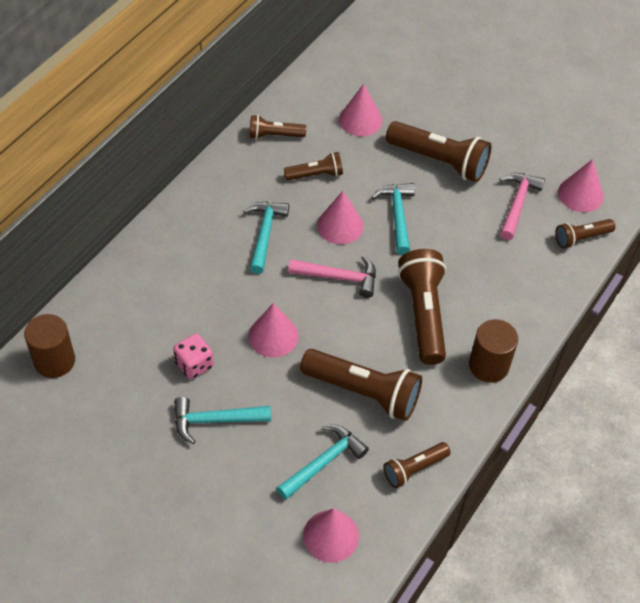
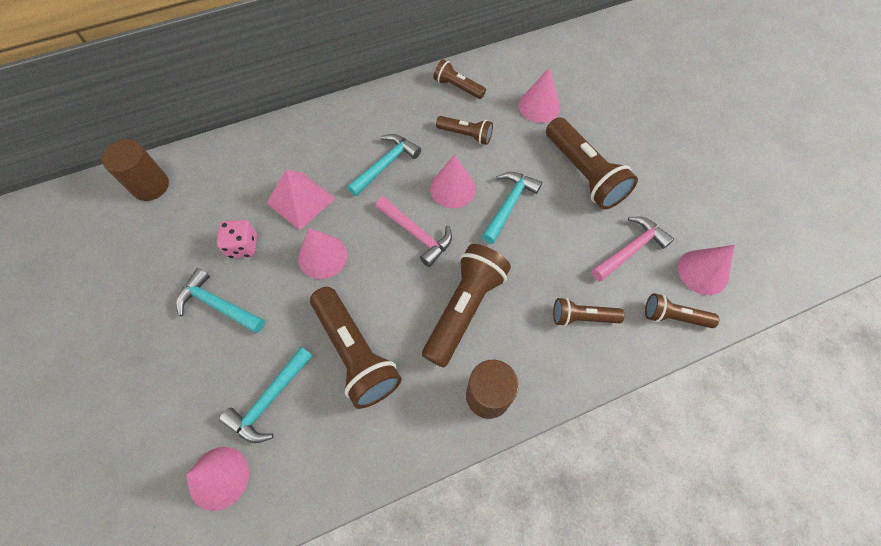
camera: 35 degrees right, 10 degrees up
(213, 301) = (301, 200): none -> pink pyramid
(323, 462) = (270, 399): turquoise hammer -> turquoise hammer turned 135 degrees clockwise
(414, 469) = (340, 459): brown flashlight -> brown flashlight (582, 317)

